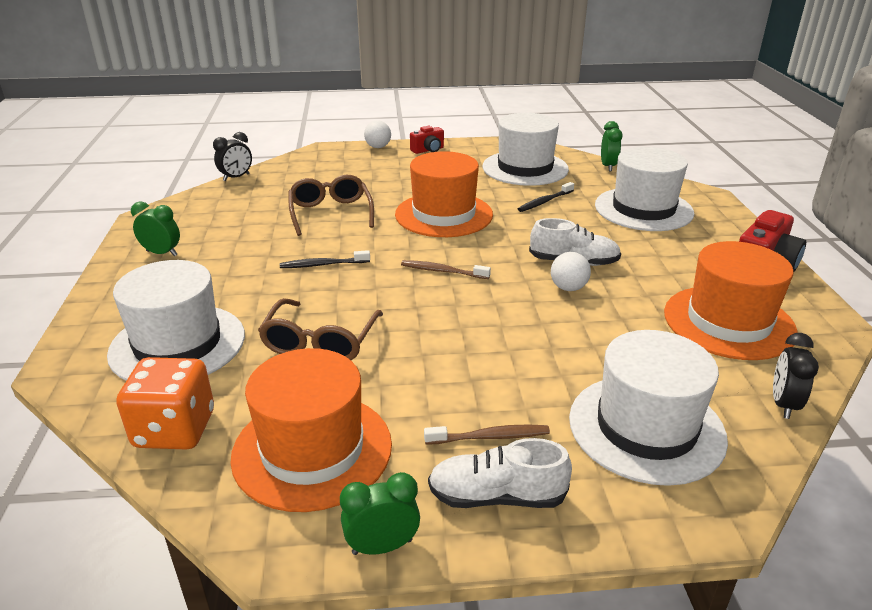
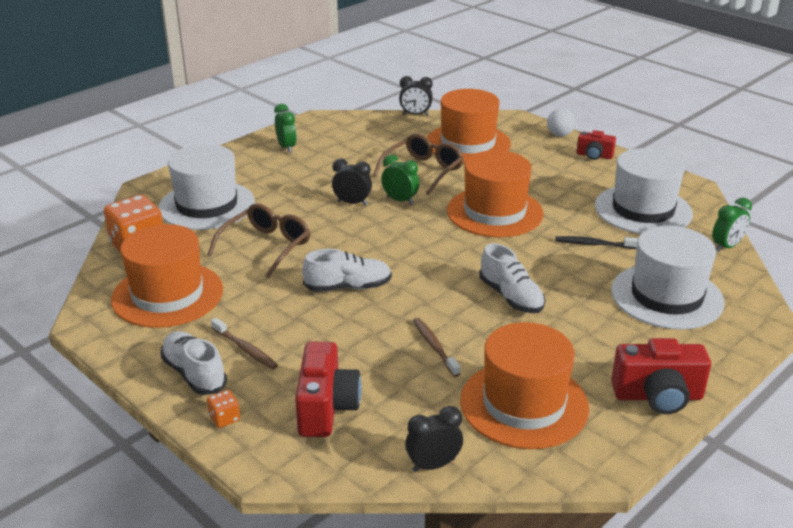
camera: 50 degrees right, 0 degrees up
(320, 342) = (266, 246): brown glasses -> brown glasses turned 150 degrees clockwise
(323, 265) = (352, 203): black toothbrush -> black clock
(324, 179) = (468, 143): none -> orange hat
(382, 546) = (118, 353): green clock -> green clock (400, 200)
(443, 271) = (411, 249): brown toothbrush -> brown toothbrush (434, 347)
(459, 327) = (348, 287): none -> white shoe
(568, 288) = (466, 310): white ball -> none
(604, 509) = (224, 418): none -> orange dice
(646, 427) = (326, 408): white hat -> red camera

